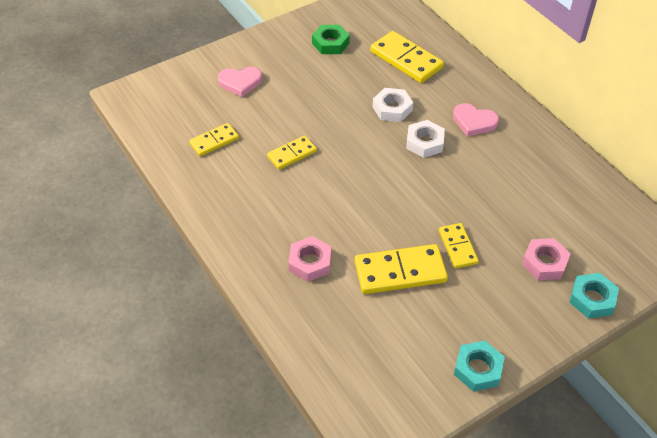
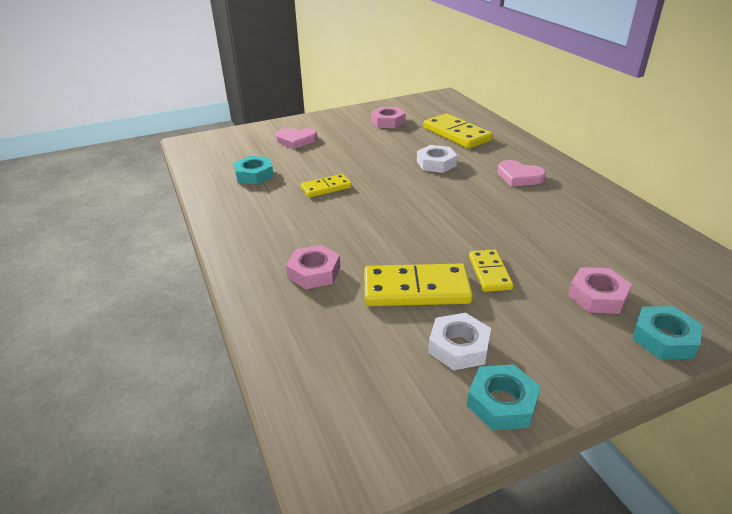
camera: 10 degrees right, 15 degrees down
(214, 141) = (254, 175): yellow domino -> turquoise nut
(330, 43) = (388, 122): green nut -> pink nut
(424, 142) = (465, 188): white nut -> white nut (458, 347)

